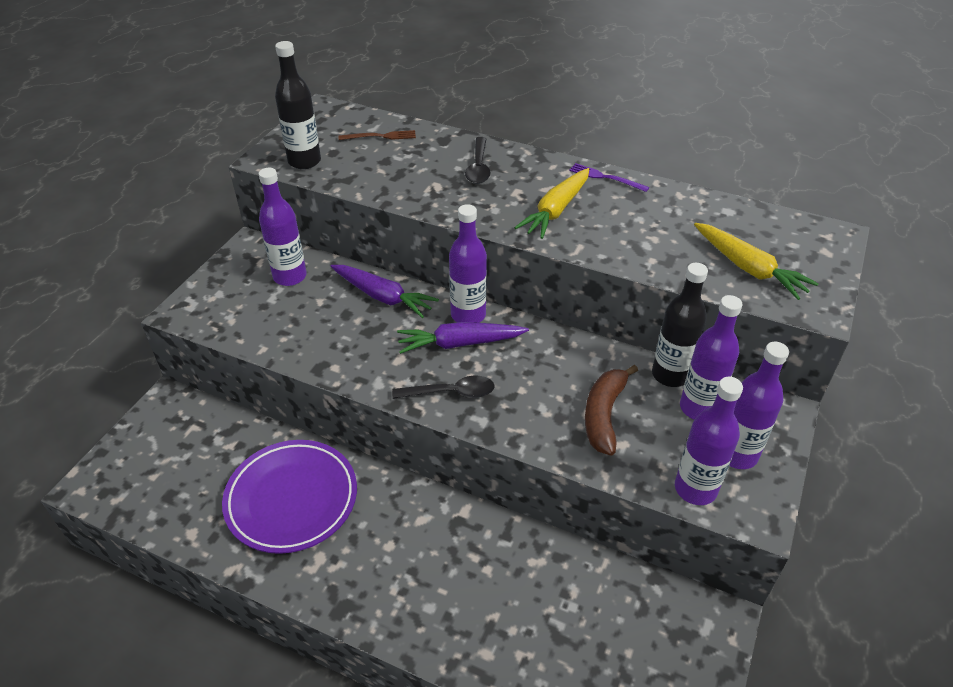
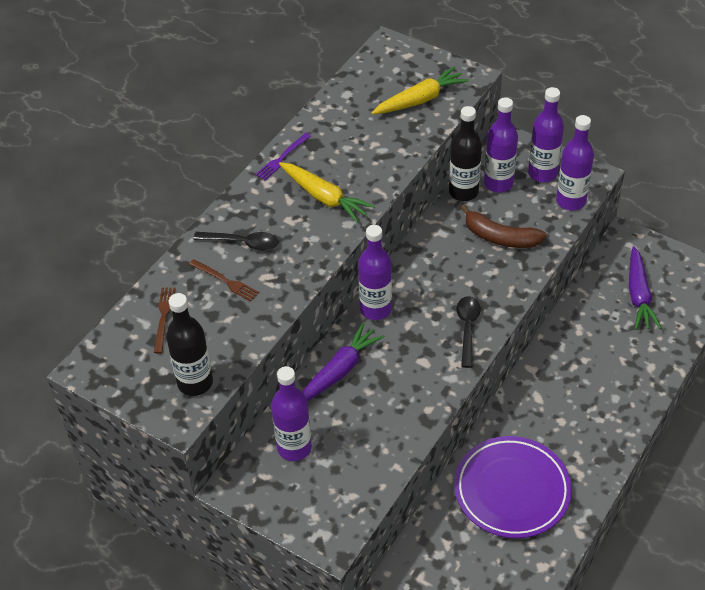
camera: 80 degrees left, 5 degrees up
(427, 163) = (225, 281): none -> brown fork
(460, 343) = (411, 318): purple carrot -> purple carrot (638, 295)

